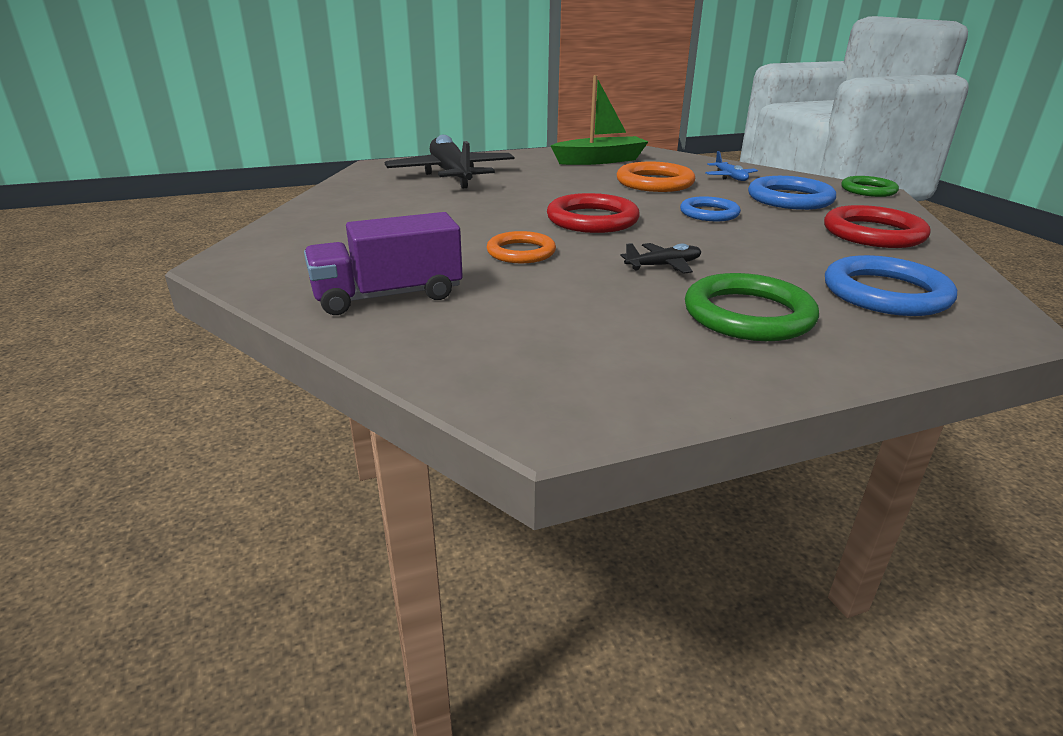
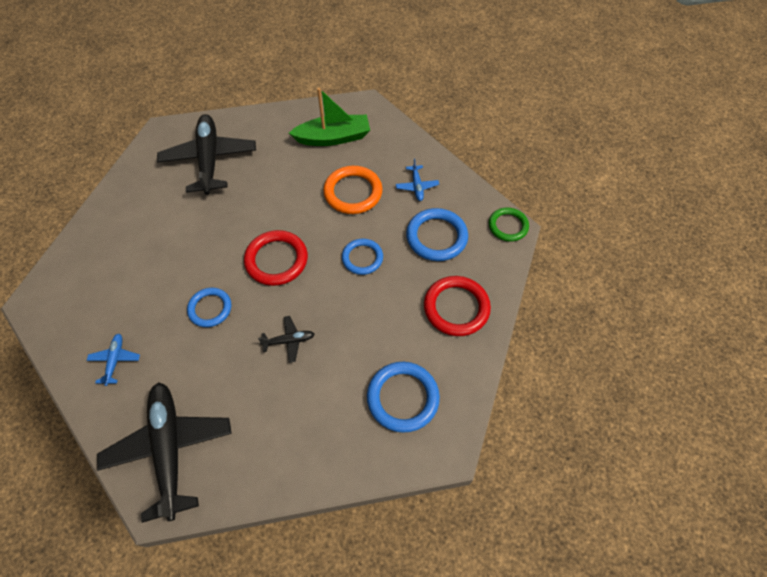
camera: 10 degrees right, 30 degrees up
(388, 296) = (115, 360): purple truck -> blue plane
(521, 252) = (210, 308): orange ring -> blue ring
(537, 362) = (169, 449): none -> black plane
(748, 315) = (305, 413): green ring -> none

